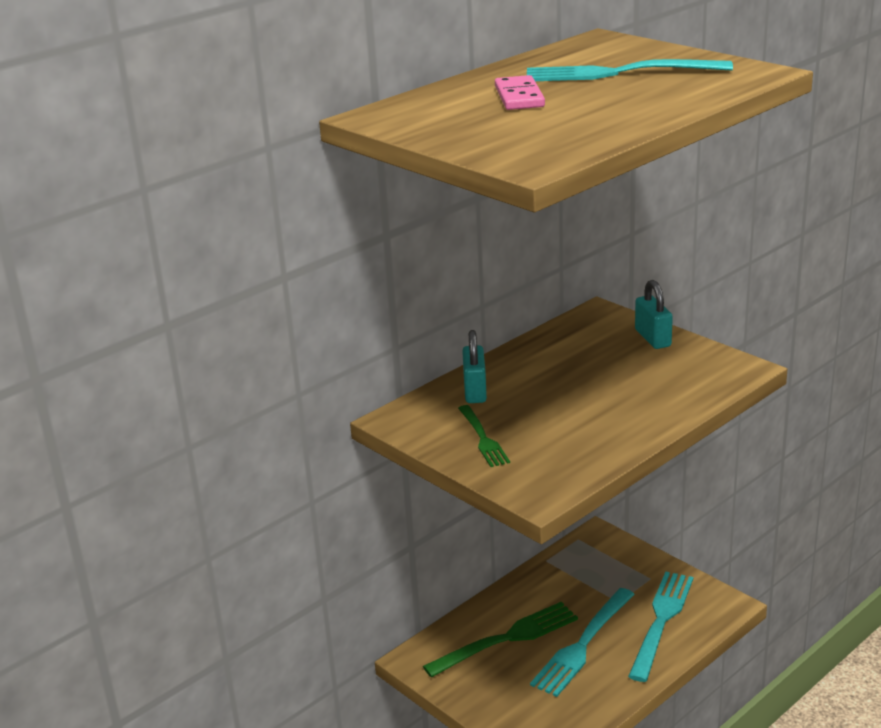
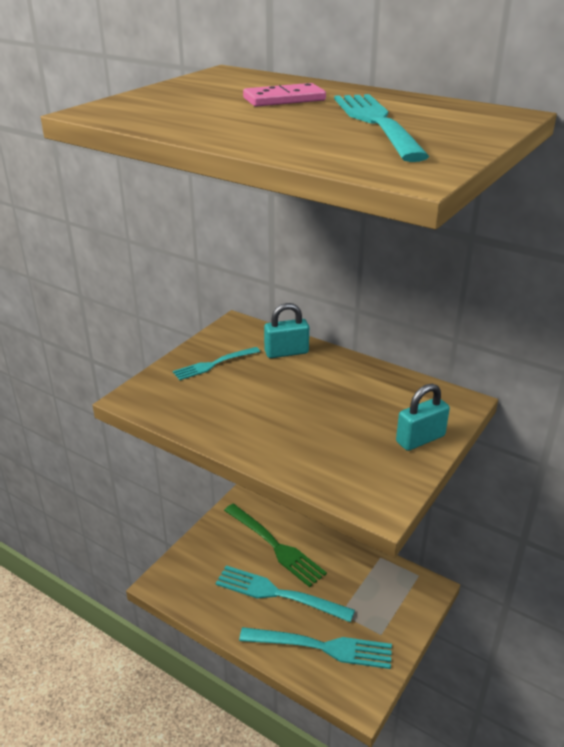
camera: 75 degrees right, 5 degrees up
(483, 438) = (214, 364): green fork -> turquoise fork

